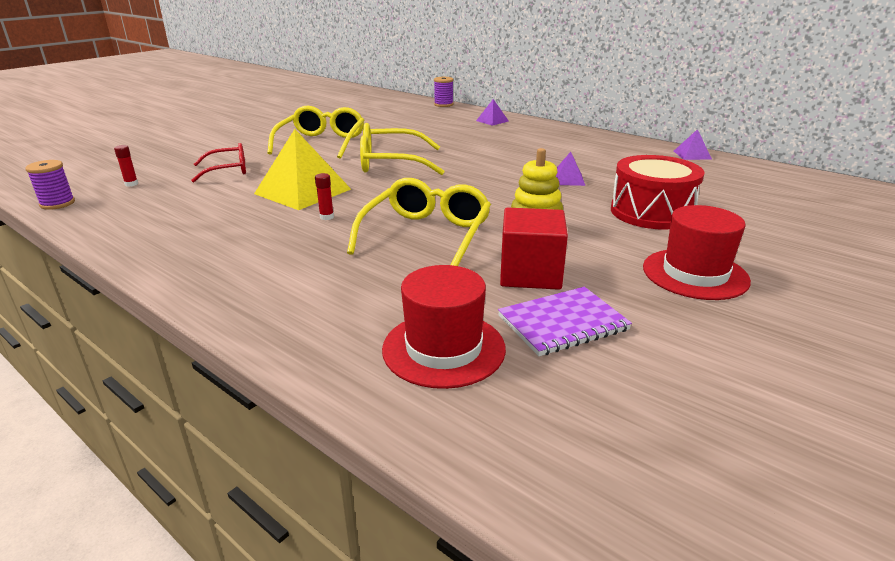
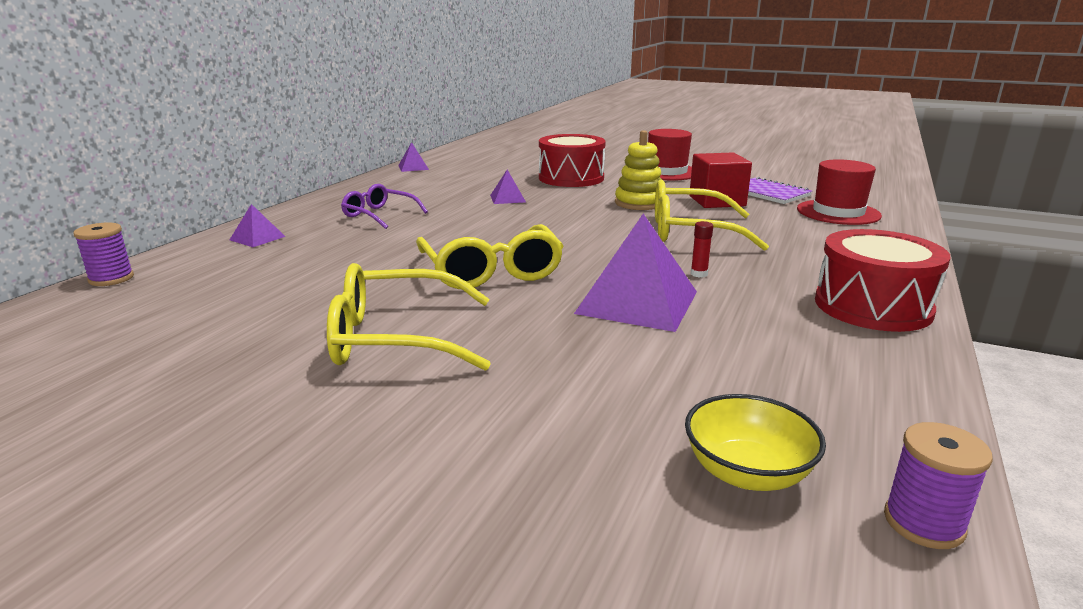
camera: 105 degrees left, 5 degrees down
(131, 184) = (747, 472): red glue stick -> yellow bowl
(201, 262) = (872, 306): none -> red drum
(228, 170) = (596, 386): red glasses -> none
(303, 191) = (637, 302): yellow pyramid -> purple pyramid
(530, 143) = (379, 215): none -> purple glasses

